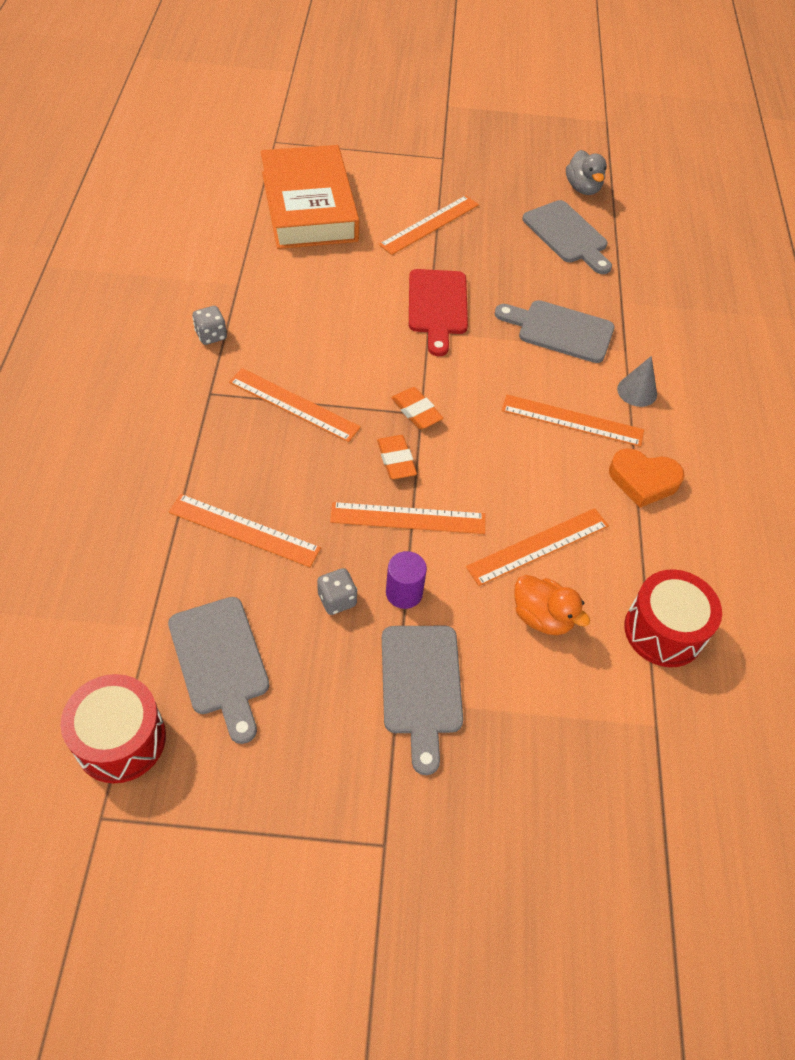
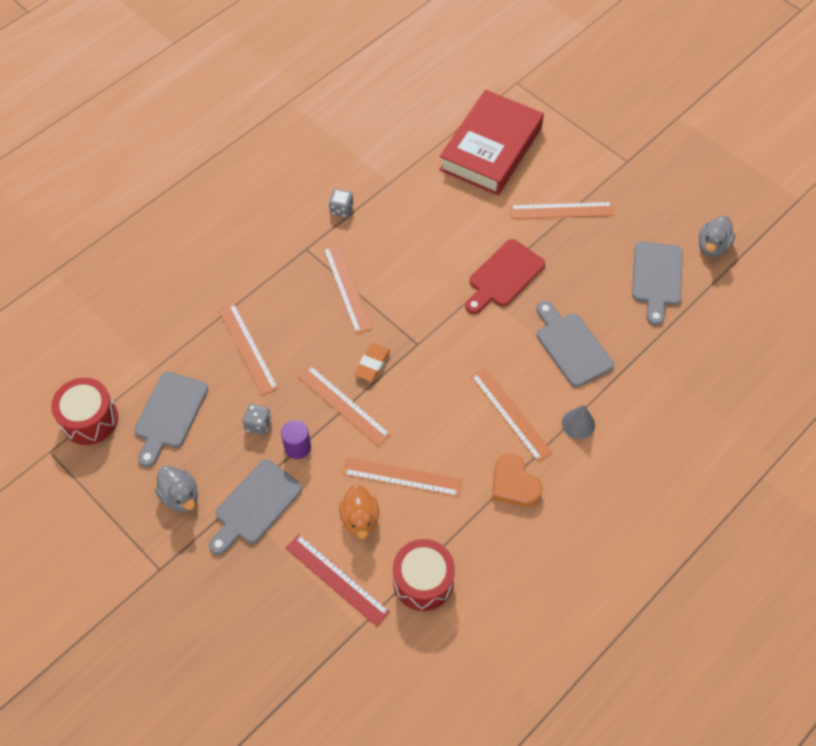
camera: 45 degrees right, 5 degrees up
(309, 206) = (490, 149): orange book -> red book
(326, 742) = (180, 496): none -> grey duck
(416, 411) = (416, 341): orange eraser -> none
(584, 695) = (337, 579): none -> red ruler

